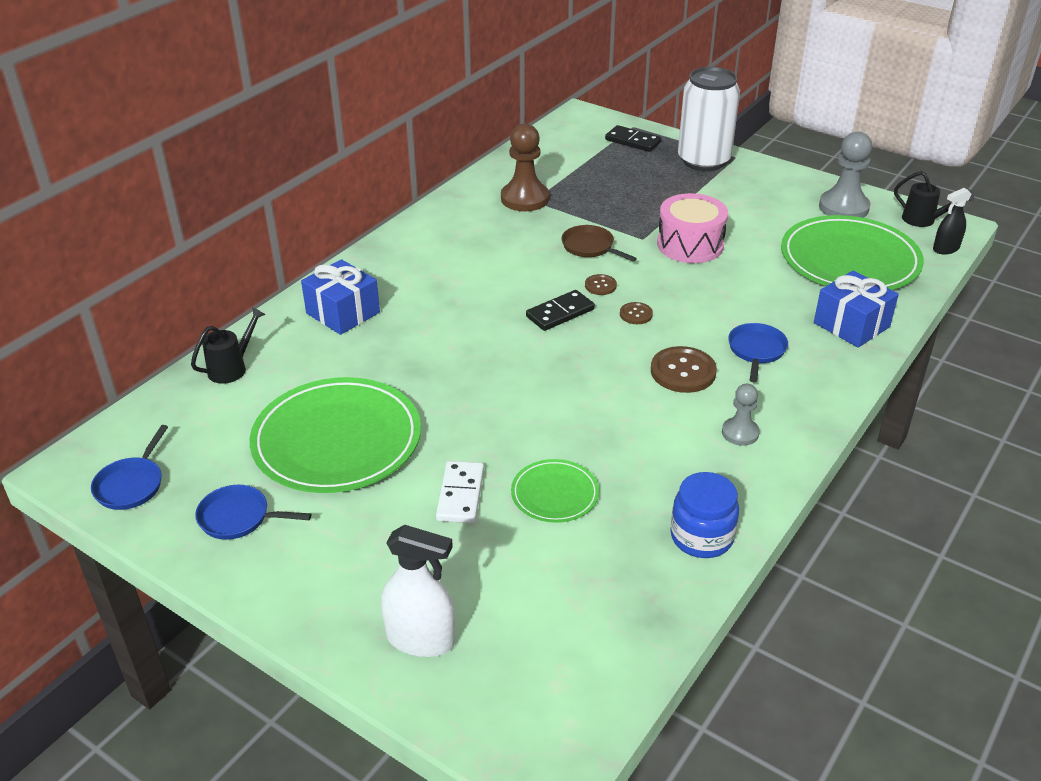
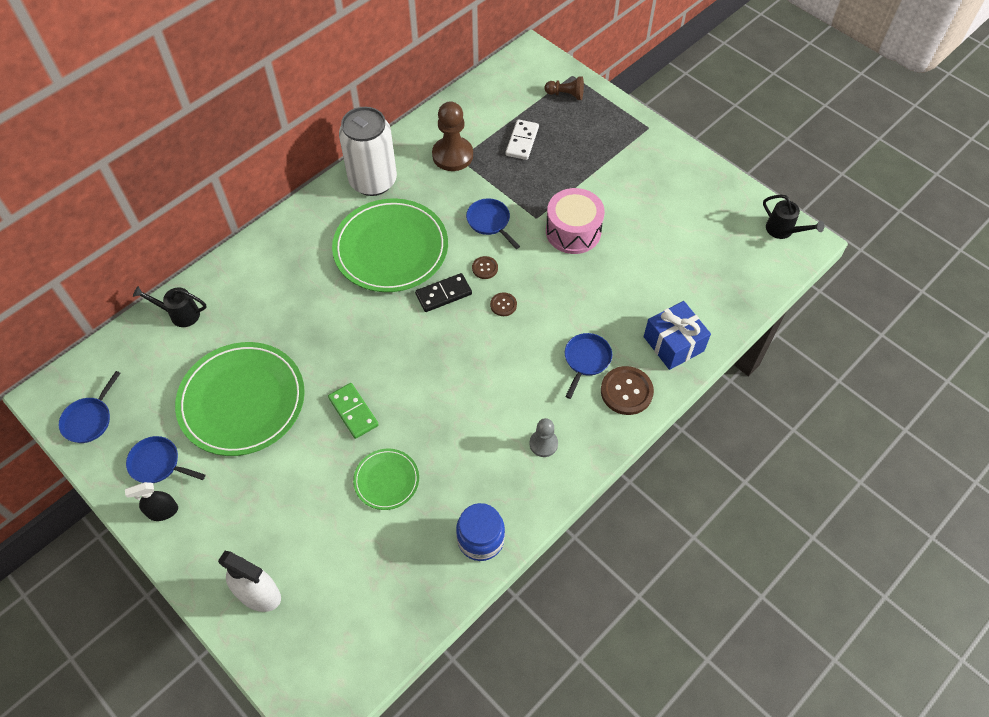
camera: 10 degrees right, 20 degrees up
(232, 368) = (180, 314): black watering can -> black watering can turned 135 degrees counterclockwise
(343, 313) = (275, 267): blue gift -> none
(460, 494) = (318, 469): white domino -> white domino (522, 141)
(487, 432) = (353, 412): none -> green domino
(590, 247) = (490, 222): brown pan -> blue pan
(632, 141) = (566, 95): black domino -> brown pawn
(683, 371) = (520, 373): brown button -> brown button (626, 391)
(703, 161) = (619, 129): white can -> white can (373, 181)
(843, 207) = (720, 205): grey pawn -> none
(849, 260) = (700, 269): green plate -> green plate (391, 248)
(946, 249) = (788, 268): black spray bottle -> black spray bottle (163, 511)

